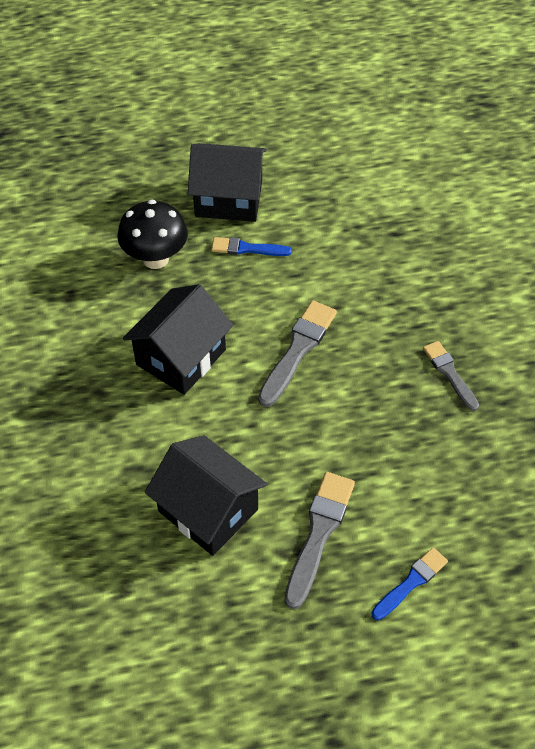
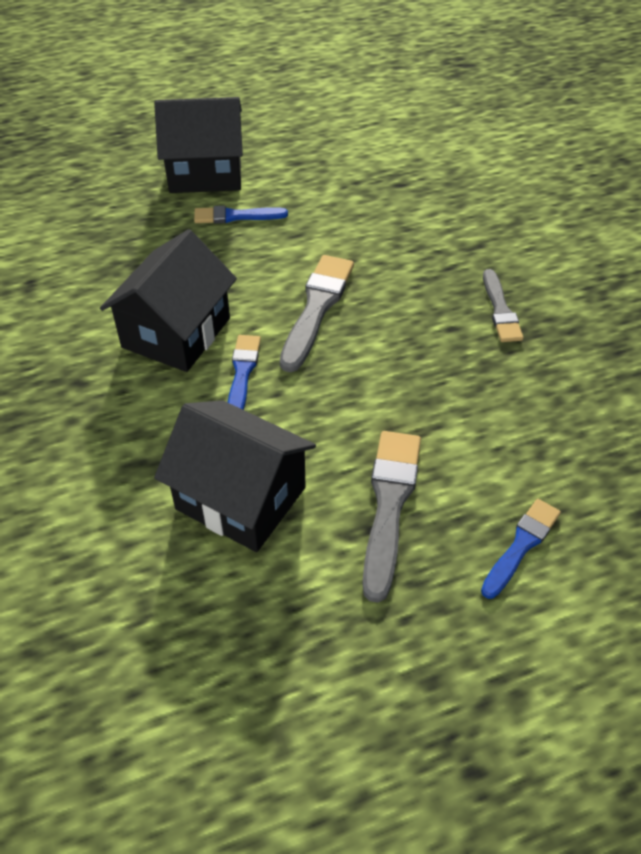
camera: 10 degrees left, 5 degrees down
(155, 258) = (129, 237): black mushroom -> none
(227, 402) = (242, 373): none -> blue brush
(449, 373) = (500, 310): grey brush -> grey brush turned 150 degrees counterclockwise

